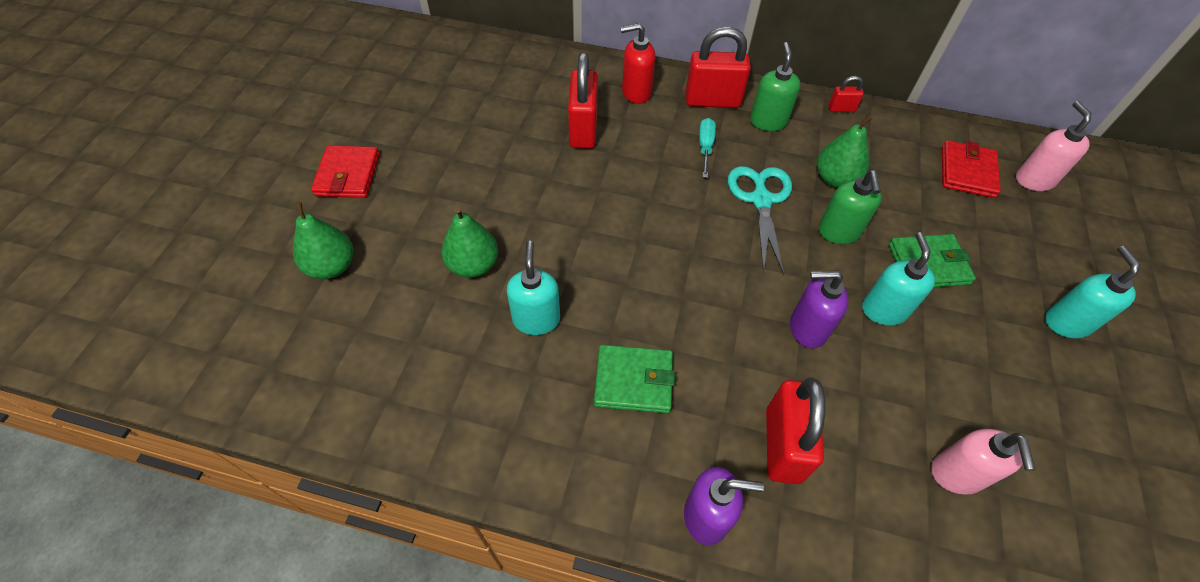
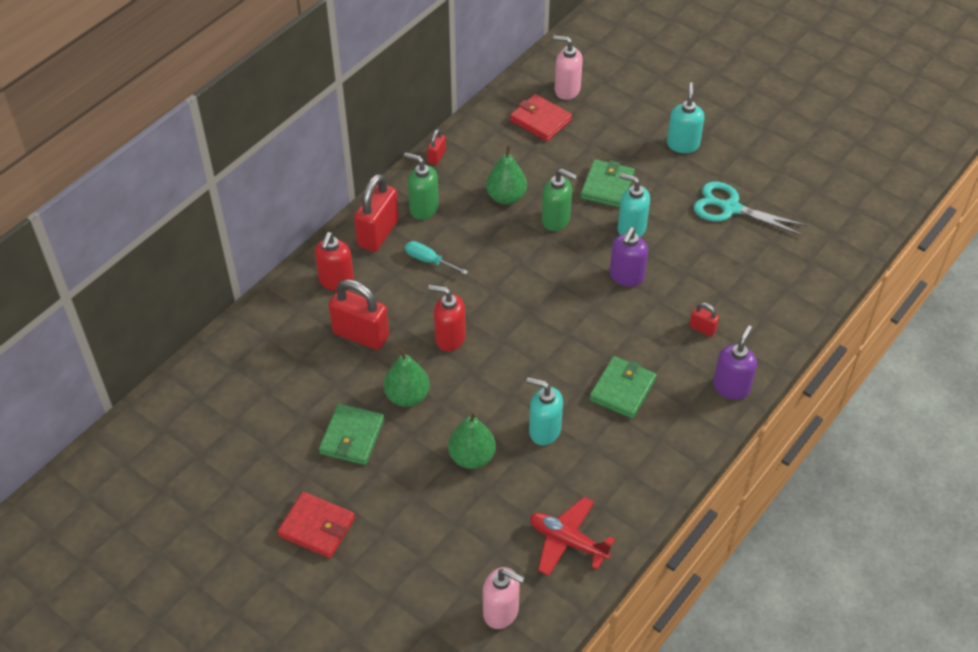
camera: 65 degrees left, 5 degrees down
(332, 266) = (422, 558): green pear -> green pear (407, 396)
(390, 394) = (567, 541): none -> red plane
(460, 164) = (352, 437): none -> green wallet
(617, 196) = (449, 338): none -> red soap dispenser
(761, 200) = (502, 250): turquoise scissors -> turquoise scissors (730, 208)
(782, 445) = (702, 328): red padlock -> red padlock, size x0.48
(956, 474) = (754, 254): pink soap dispenser -> pink soap dispenser (501, 611)
(1066, 322) = (683, 144): turquoise soap dispenser -> turquoise soap dispenser turned 75 degrees clockwise

